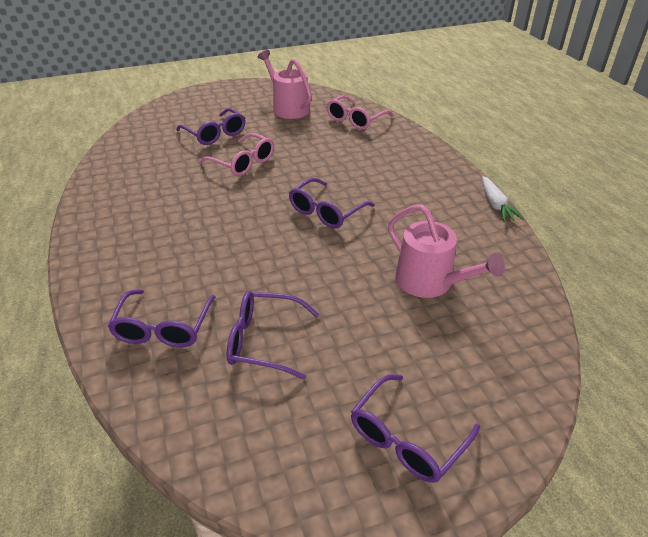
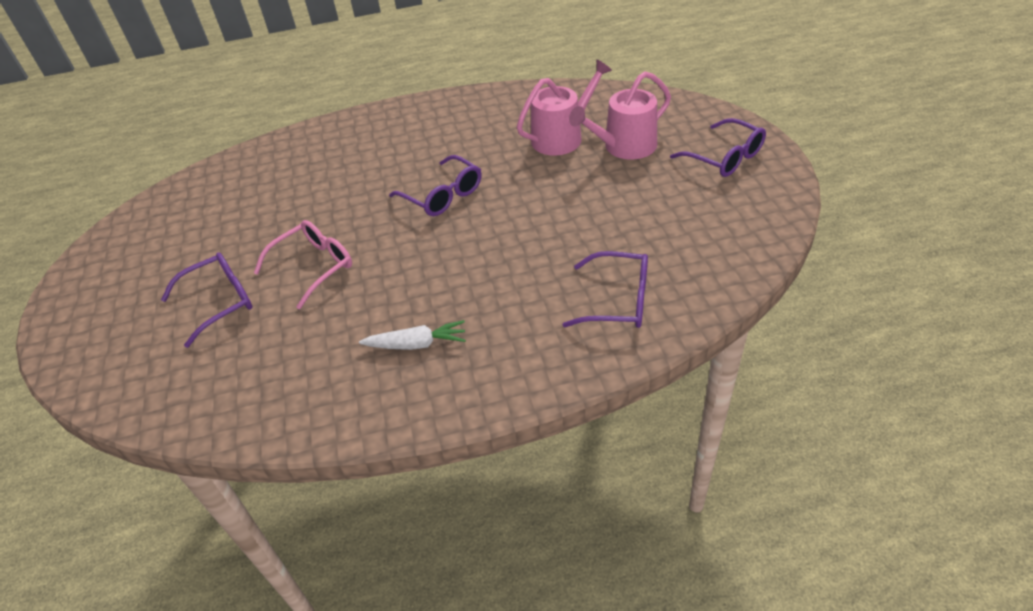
camera: 80 degrees left, 5 degrees up
(265, 341) = (634, 230): purple glasses -> none
(288, 108) = (179, 232): pink watering can -> pink watering can (624, 147)
(356, 119) = (247, 172): pink glasses -> none
(496, 205) = (458, 94): white carrot -> white carrot (417, 344)

